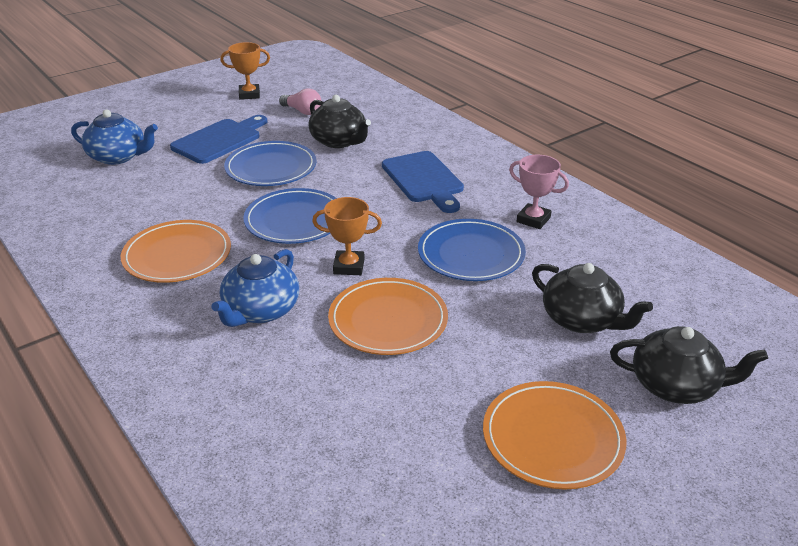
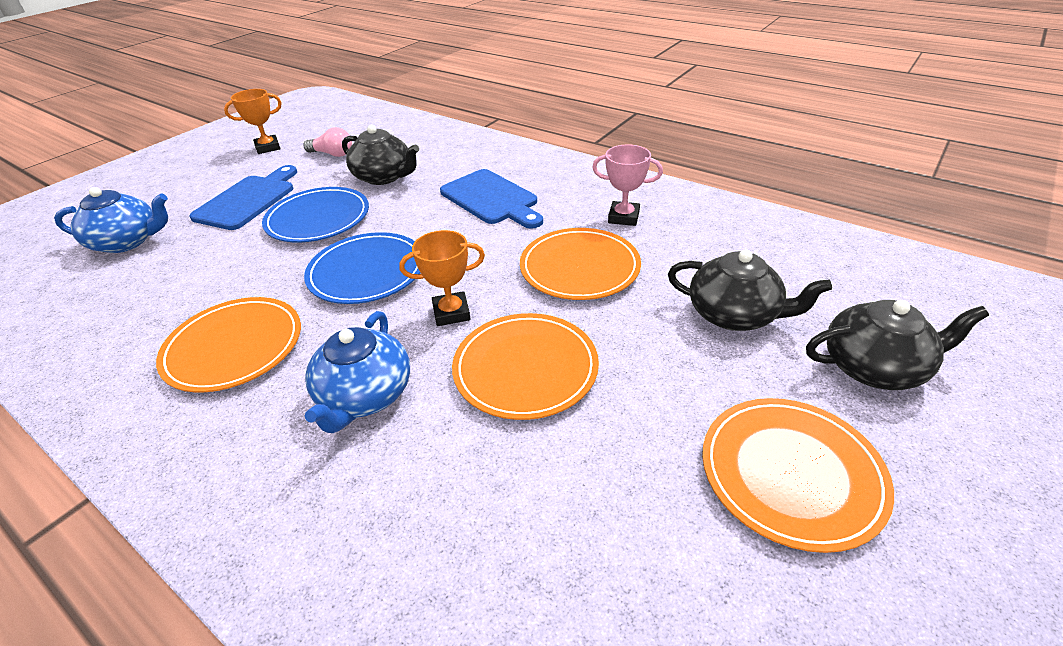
camera: 15 degrees left, 5 degrees up
(471, 254) = (579, 268): blue plate -> orange plate

